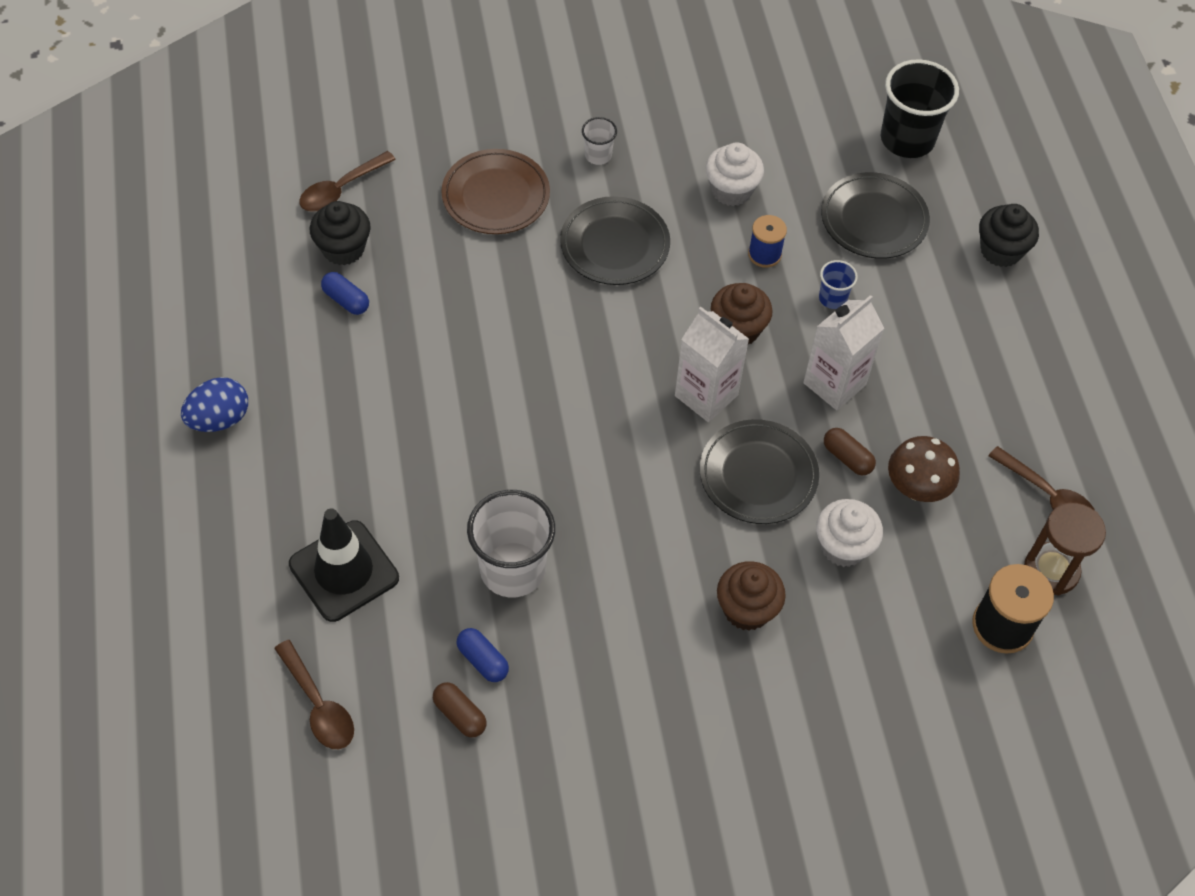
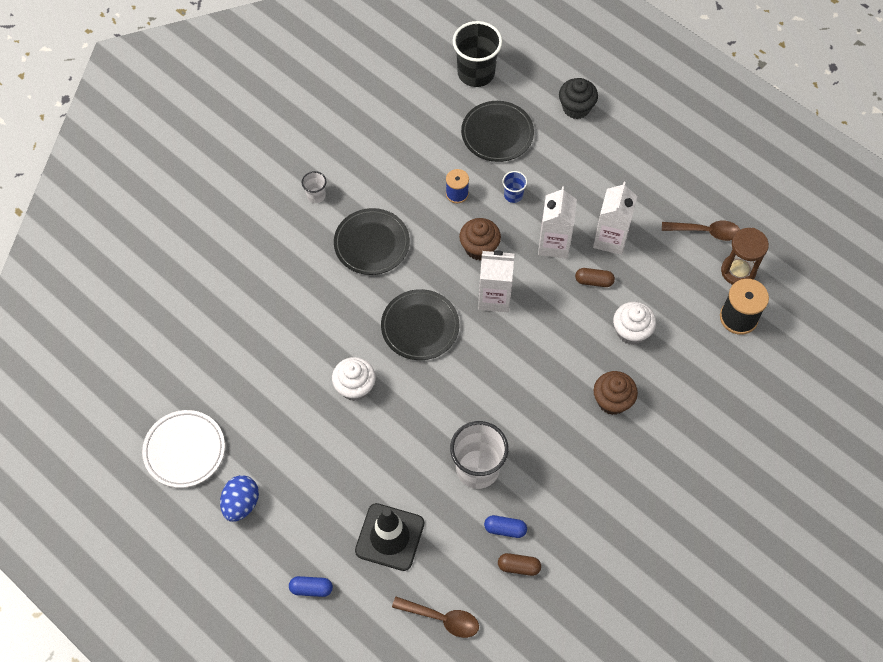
camera: 35 degrees left, 5 degrees up
(213, 323) = (184, 450): none -> white plate
(341, 189) = (185, 317): brown spoon -> none
(343, 249) = (220, 352): black cupcake -> none
(346, 300) = (250, 382): blue capsule -> blue capsule (311, 588)
(496, 196) = (279, 259): brown plate -> none
(731, 190) = (407, 167): white cupcake -> white cupcake (355, 387)
(758, 475) = (557, 323): black plate -> black plate (420, 327)
(912, 424) = (610, 239): none -> white carton
(916, 488) = (641, 273): brown mushroom -> none

